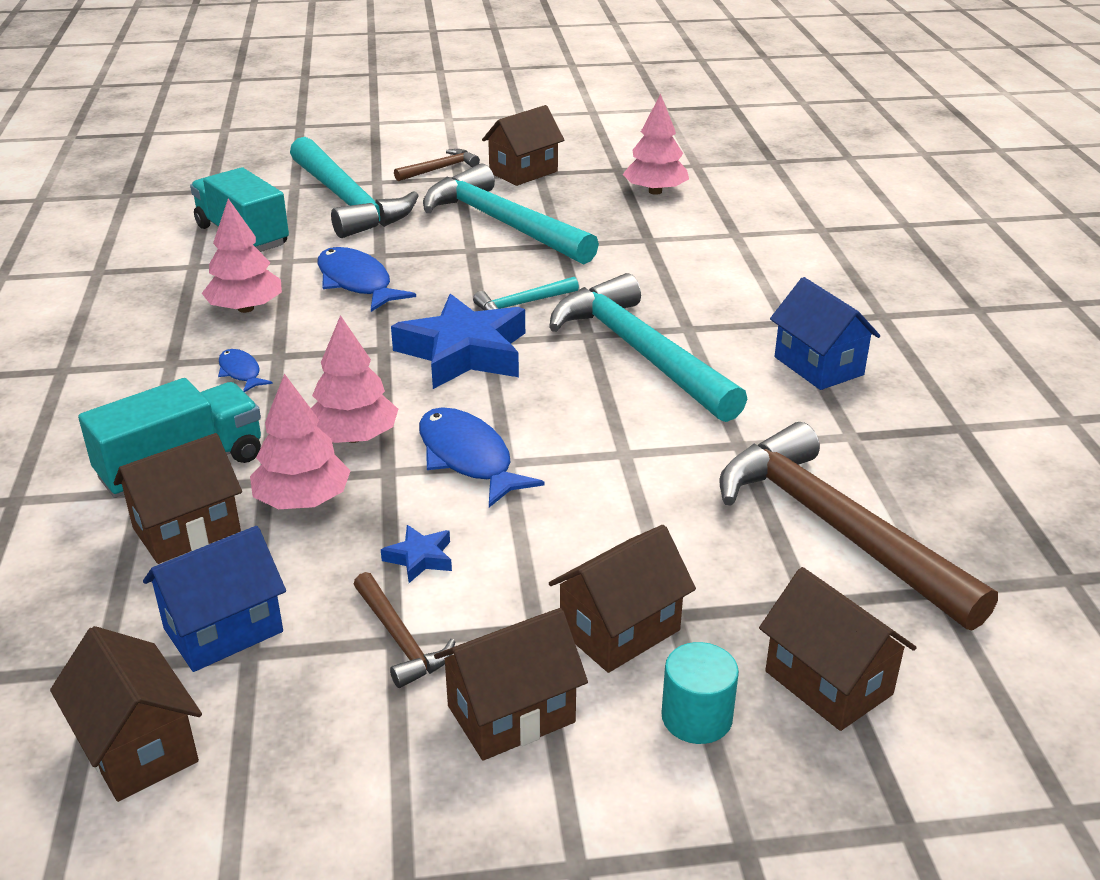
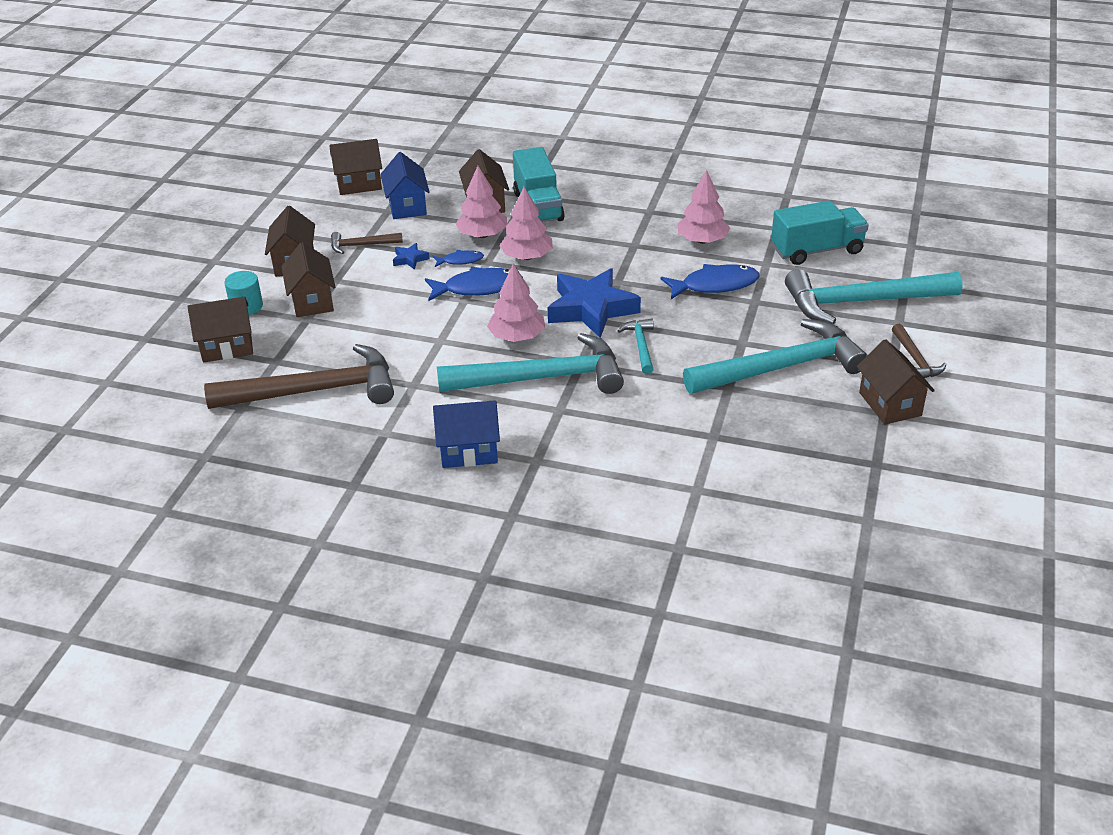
camera: 115 degrees right, 5 degrees up
(241, 372) = (622, 231): blue fish -> blue fish (460, 261)
(655, 191) = (811, 471): pink tree -> pink tree (517, 337)

